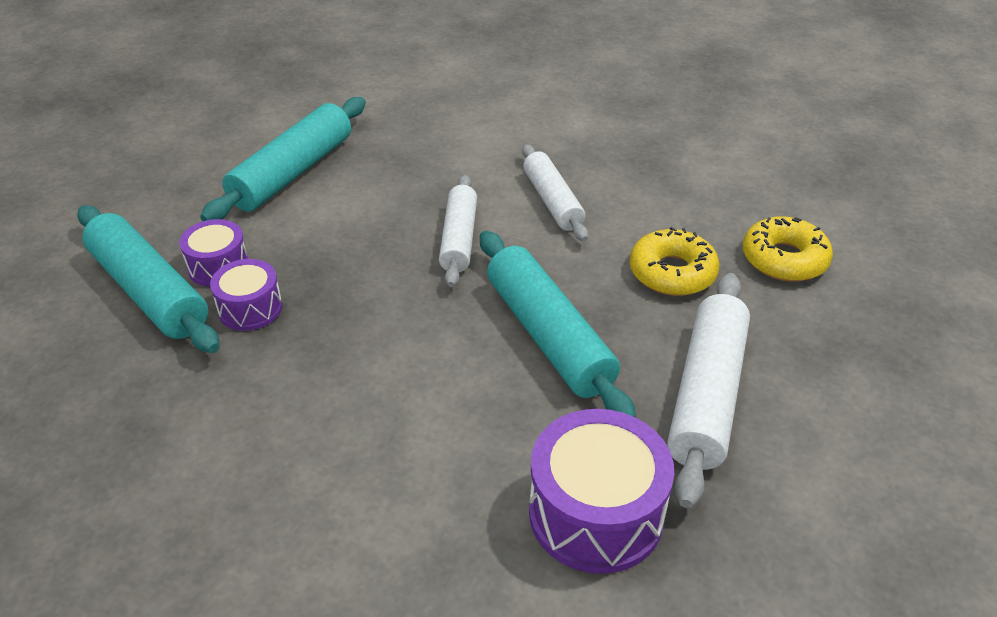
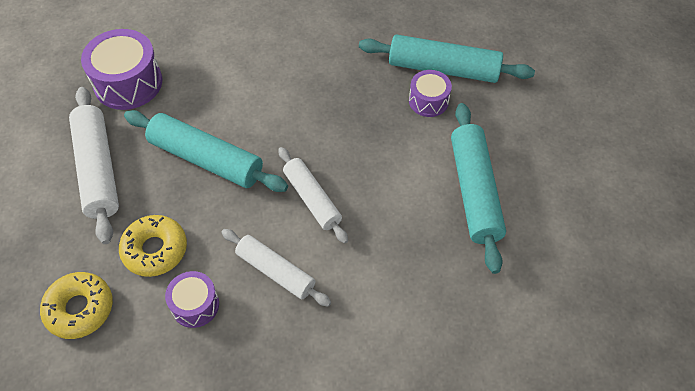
camera: 145 degrees right, 15 degrees up
(250, 308) = (381, 88): purple drum -> purple drum (195, 305)

